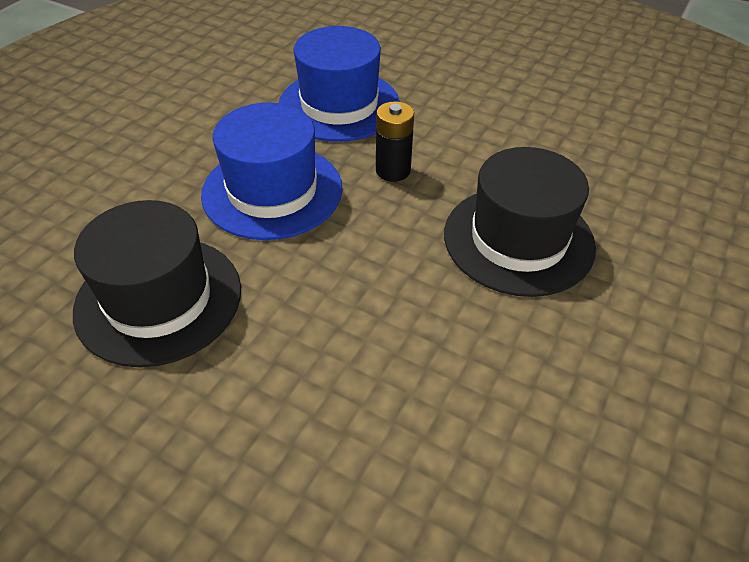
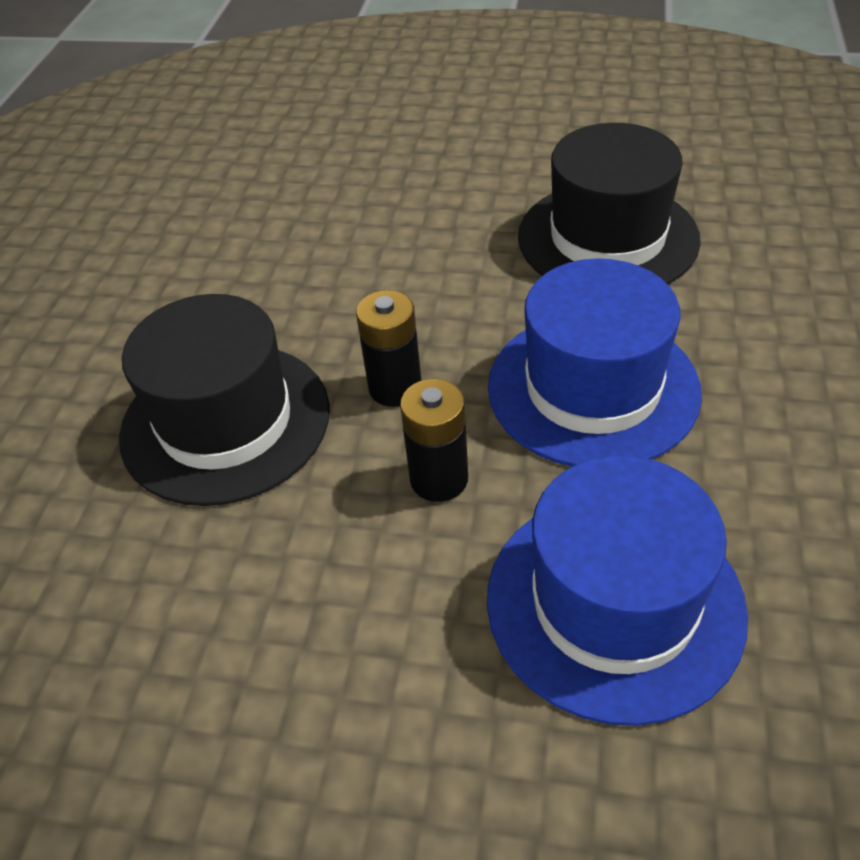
camera: 165 degrees right, 0 degrees up
(395, 228) = (395, 388): none -> black battery

